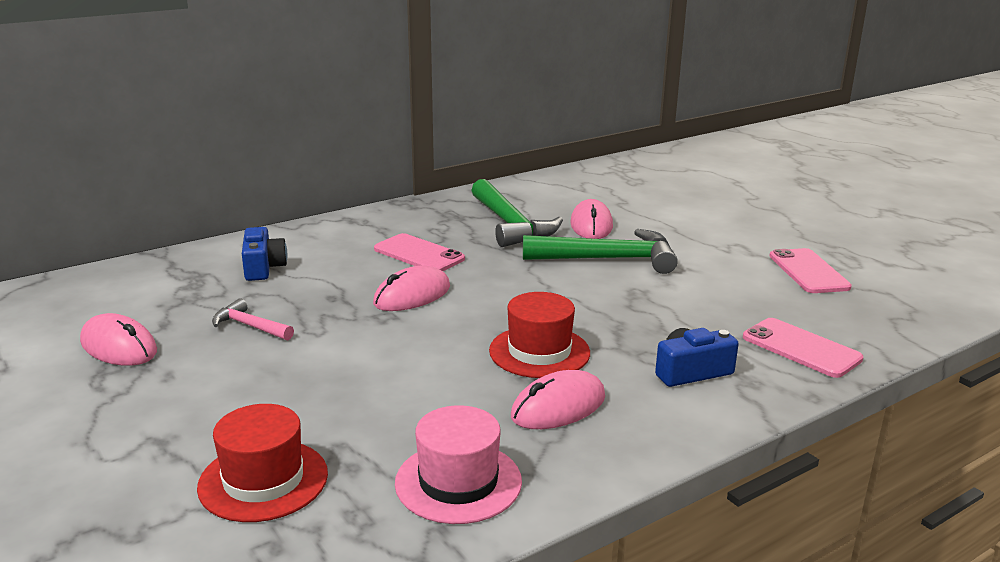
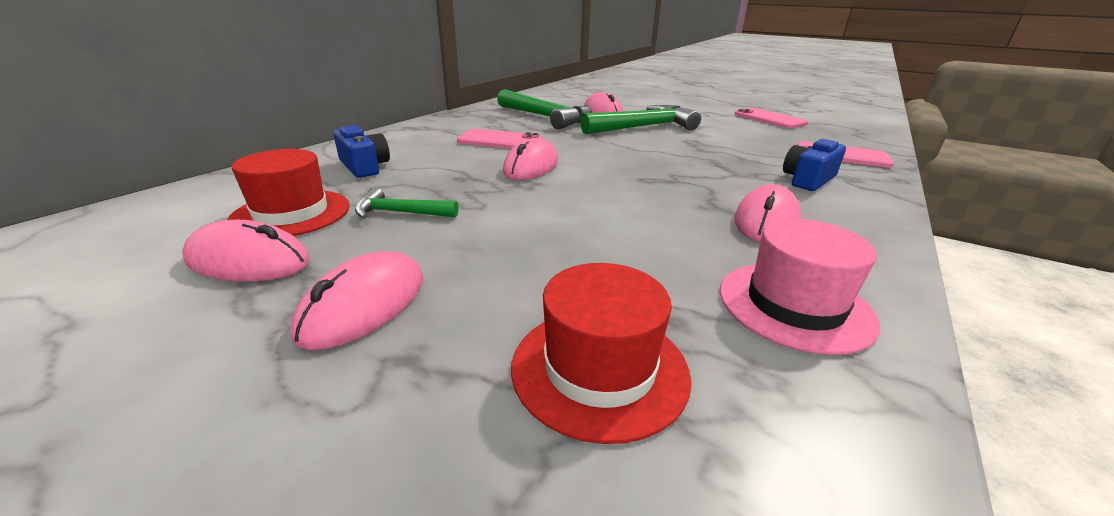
camera: 25 degrees left, 5 degrees up
(164, 399) = (364, 305): none -> pink mouse
(250, 326) = (400, 213): pink hammer -> green hammer
(539, 352) = (688, 186): red hat -> red hat (291, 213)

